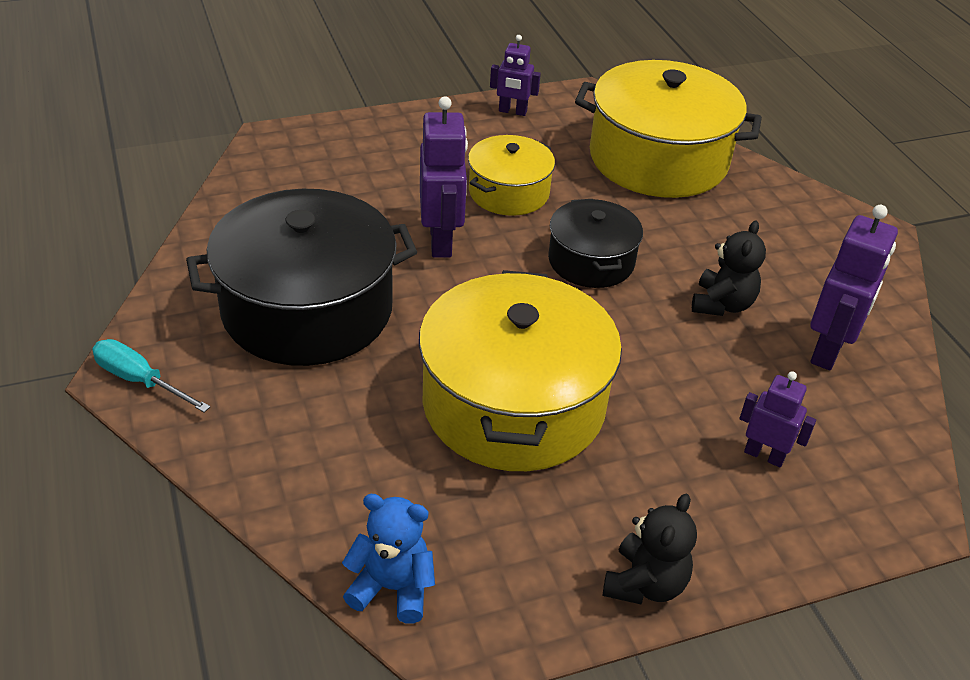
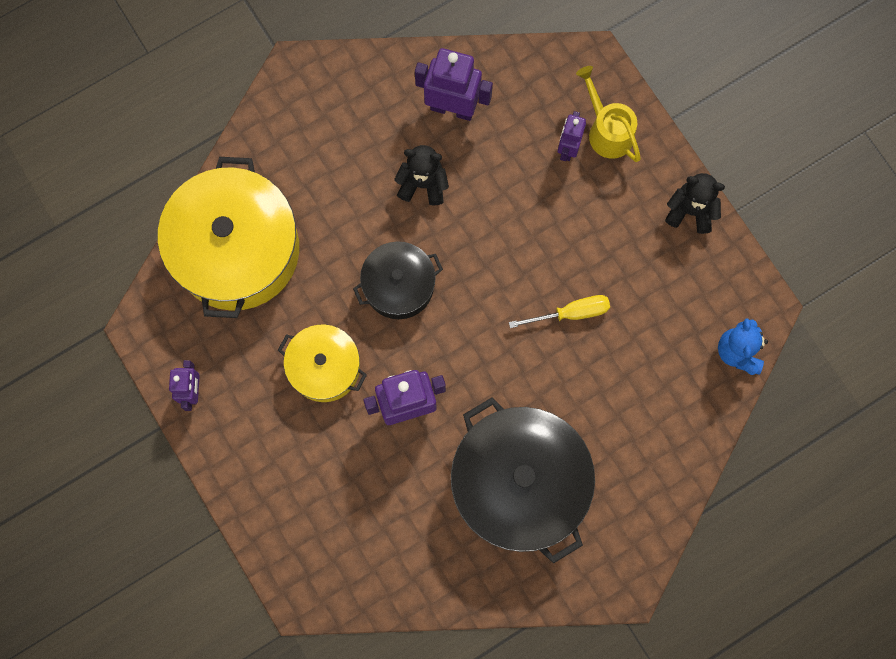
camera: 100 degrees left, 35 degrees up
(140, 380) = (626, 573): turquoise screwdriver -> none
(513, 404) = (571, 313): yellow pot -> yellow screwdriver
(792, 508) = (607, 130): none -> yellow watering can

